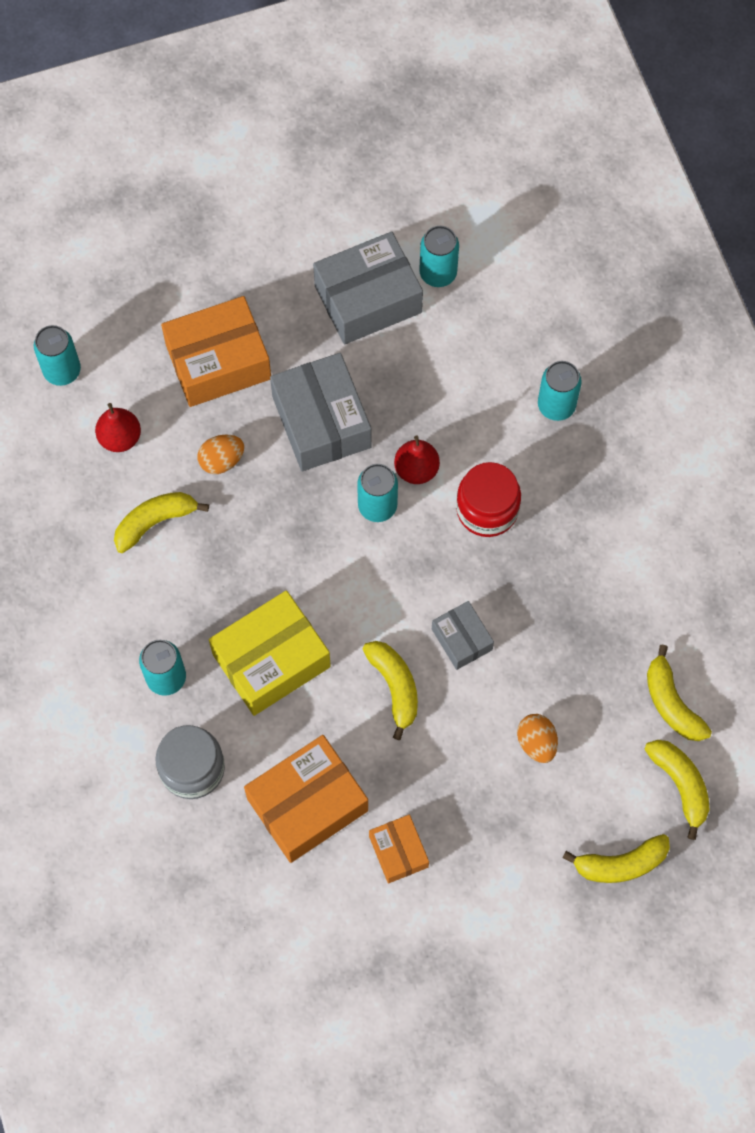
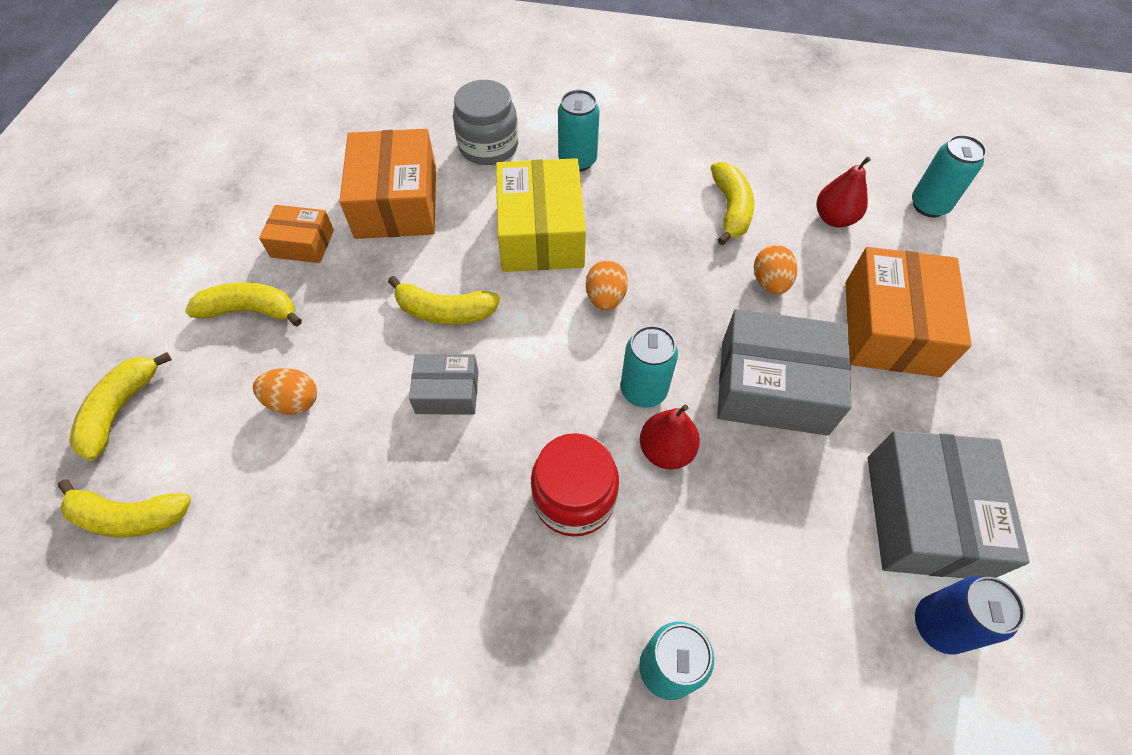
camera: 120 degrees right, 10 degrees down
(309, 574) = (605, 298): none -> orange egg
(438, 273) = (939, 625): turquoise can -> blue can
(671, 703) = (213, 565): yellow banana -> yellow banana (250, 310)

